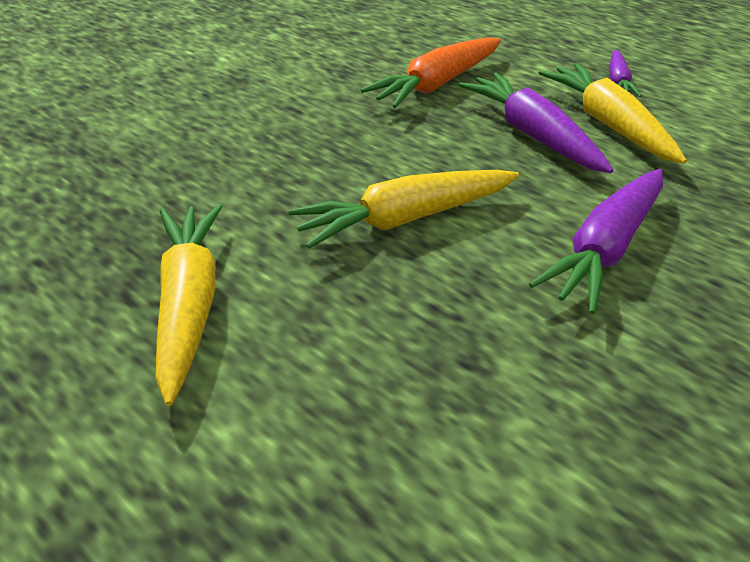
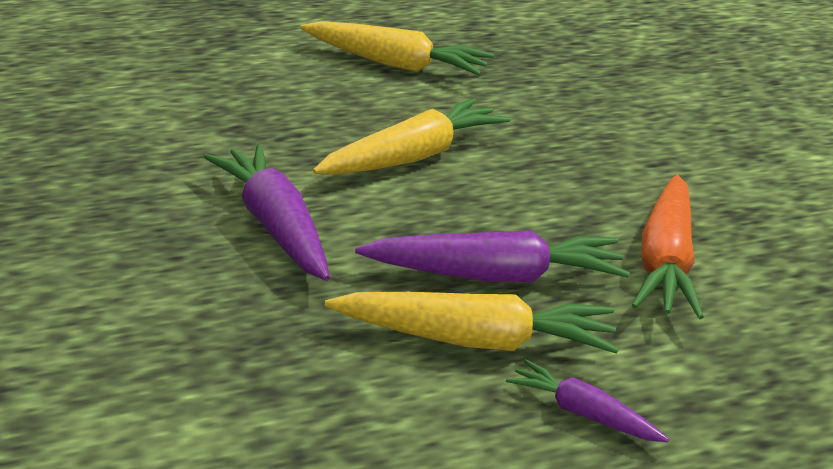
camera: 115 degrees right, 10 degrees down
(404, 219) = (413, 157): yellow carrot -> yellow carrot turned 45 degrees clockwise
(436, 85) = (666, 262): orange carrot -> orange carrot turned 150 degrees counterclockwise

